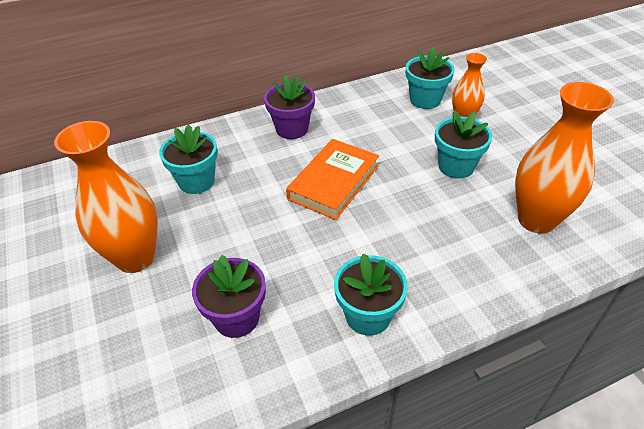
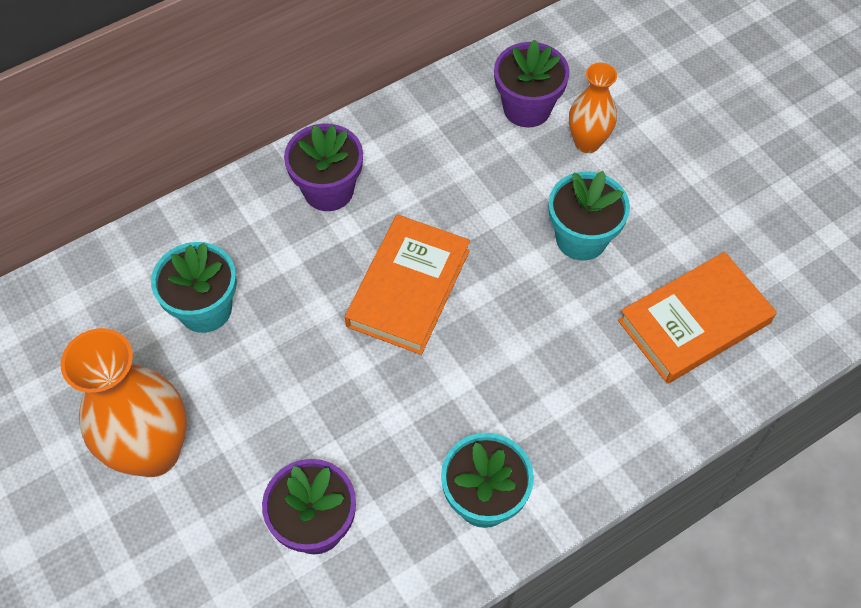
camera: 10 degrees left, 15 degrees up
(425, 100) = (527, 108): turquoise flower pot -> purple flower pot
(536, 220) = (694, 321): orange vase -> orange book

